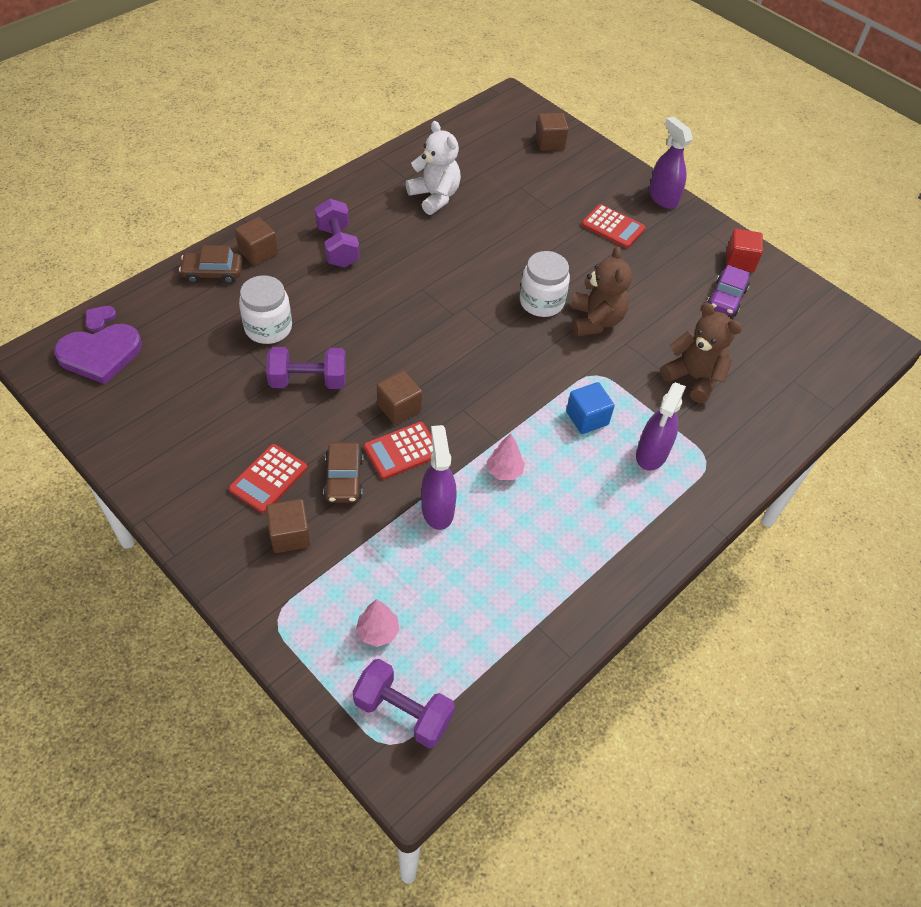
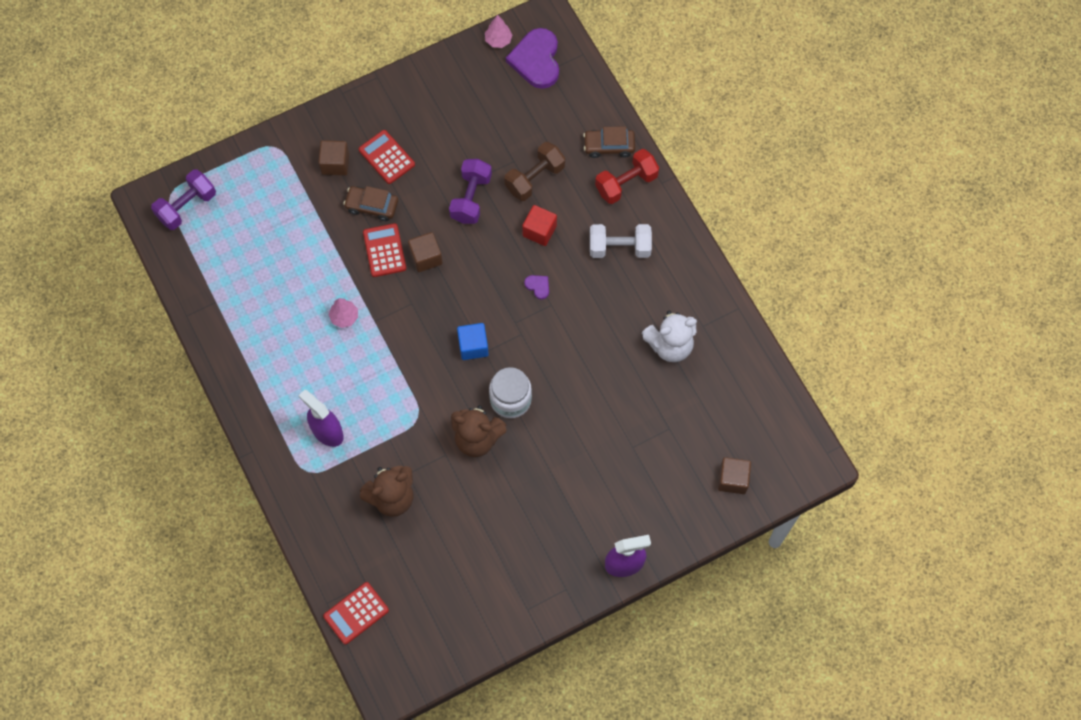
camera: 110 degrees right, 15 degrees up
(99, 319) = (575, 61): purple heart -> purple heart (538, 286)
(213, 273) = (609, 146): brown car -> brown car turned 105 degrees counterclockwise
(258, 252) = (626, 183): brown cube -> red dumbbell
(268, 328) = (535, 178): white jar -> brown dumbbell
(337, 247) = (619, 247): purple dumbbell -> white dumbbell
(378, 631) = (245, 203): pink tree -> pink tree (498, 40)
(437, 509) = (326, 262): purple spray bottle -> none
(587, 418) = (375, 394): blue cube -> blue cube (473, 346)
(613, 227) = (592, 498): red calculator -> red calculator (356, 613)
(726, 298) = (474, 566): purple car -> none
(739, 261) = (518, 602): red cube -> red cube (539, 231)

